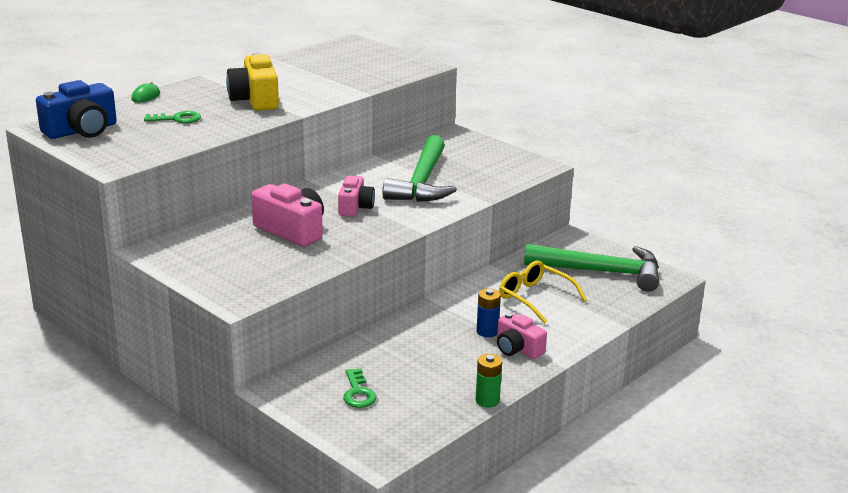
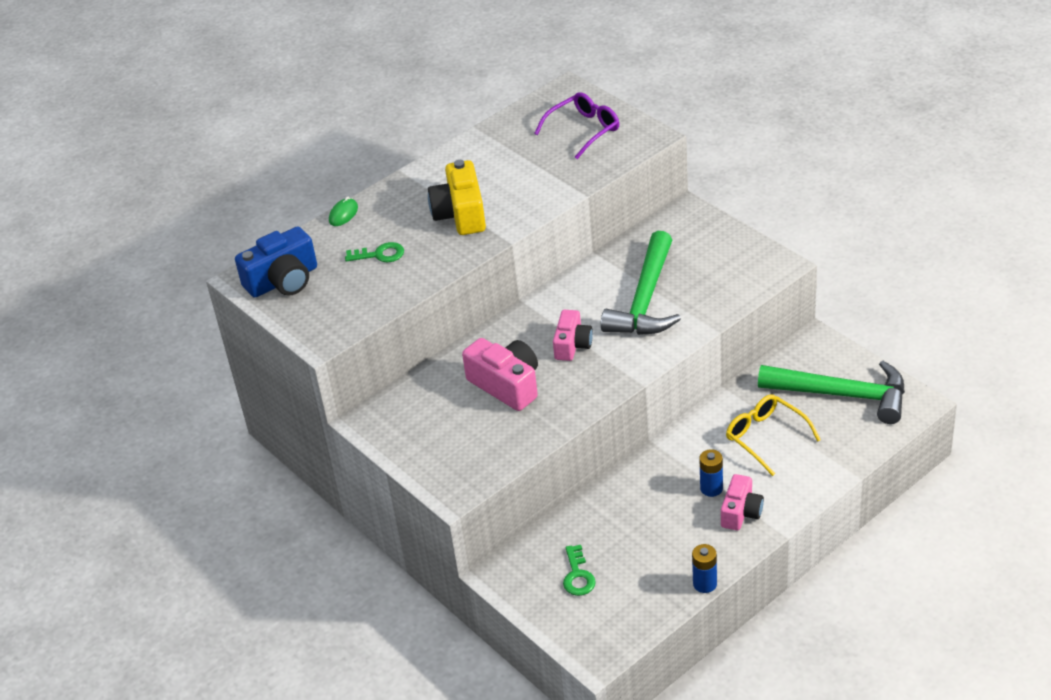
camera: 10 degrees right, 15 degrees up
(367, 61) = (584, 130): none -> purple glasses
(487, 400) = (705, 584): green battery -> blue battery
(517, 349) = (741, 512): pink camera -> pink camera turned 120 degrees counterclockwise

